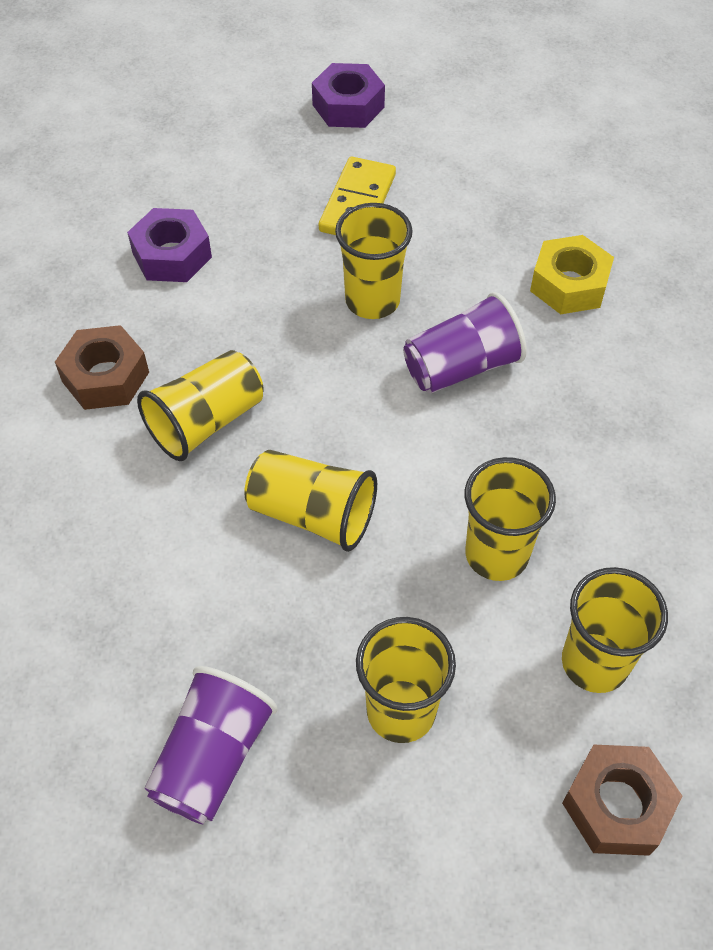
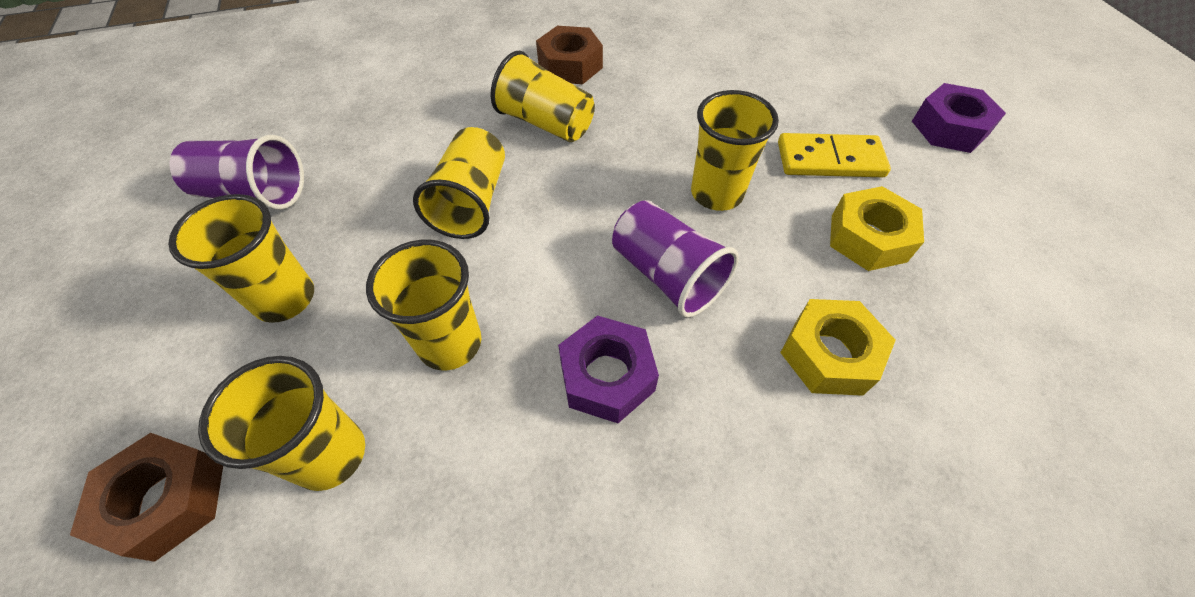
camera: 75 degrees right, 0 degrees up
(172, 255) = (701, 68): purple nut -> purple nut (607, 376)
(460, 214) = (868, 238): none -> yellow nut

